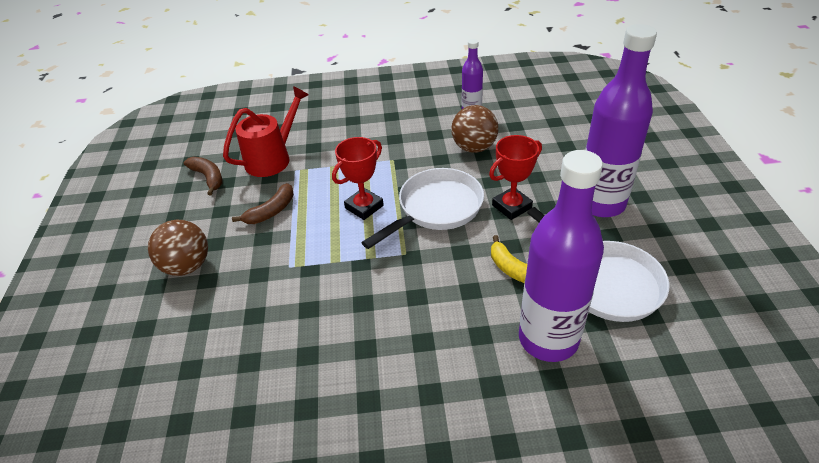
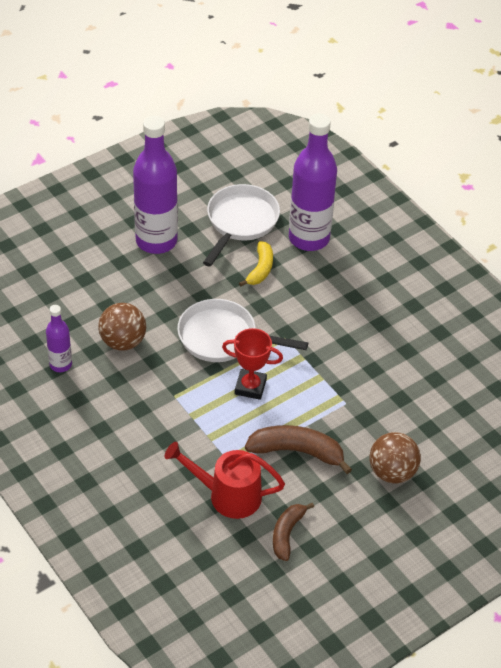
camera: 125 degrees left, 5 degrees up
(271, 211) = (297, 451): brown banana -> brown banana, size x1.54
(512, 206) = (191, 291): red trophy -> none

